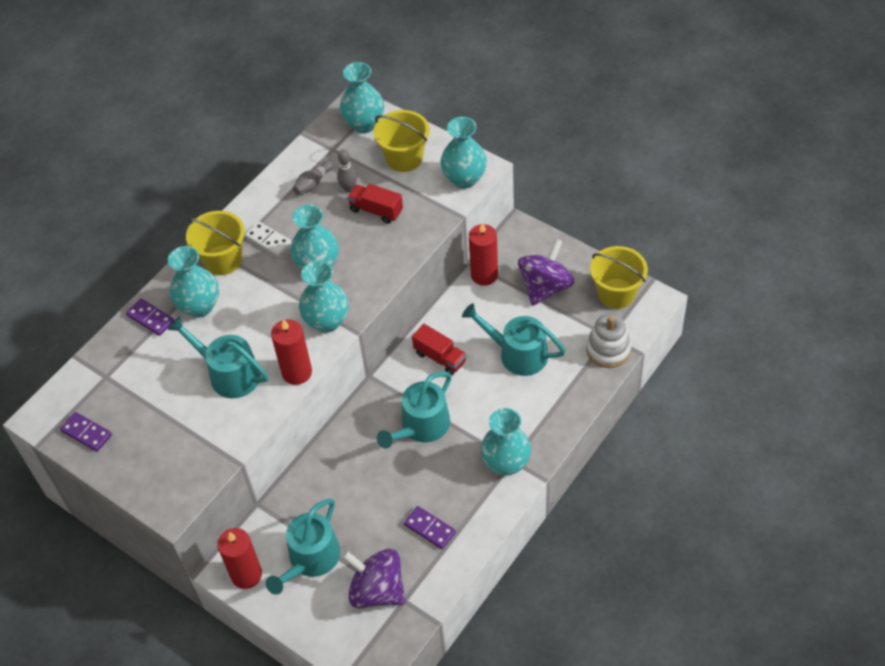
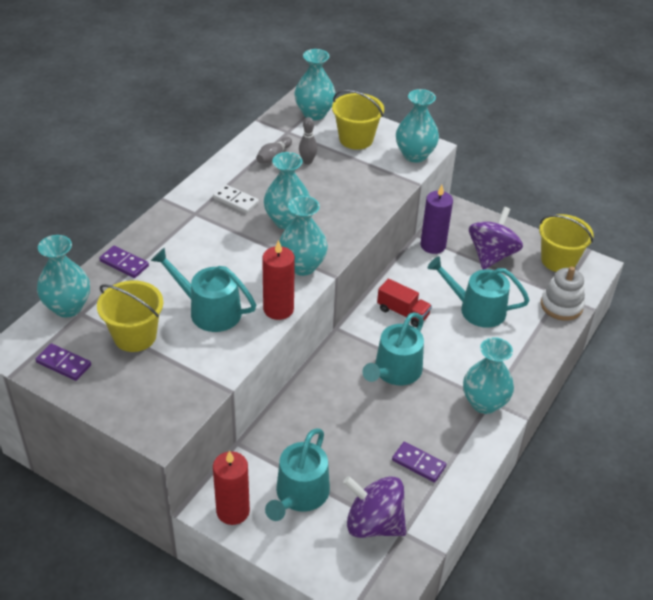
camera: 10 degrees left, 10 degrees down
(199, 306) = (173, 253): turquoise vase -> turquoise vase (68, 307)
(223, 260) = (193, 216): yellow bucket -> yellow bucket (135, 336)
(376, 210) = (336, 178): red truck -> none
(484, 275) = (433, 245): red candle -> purple candle

